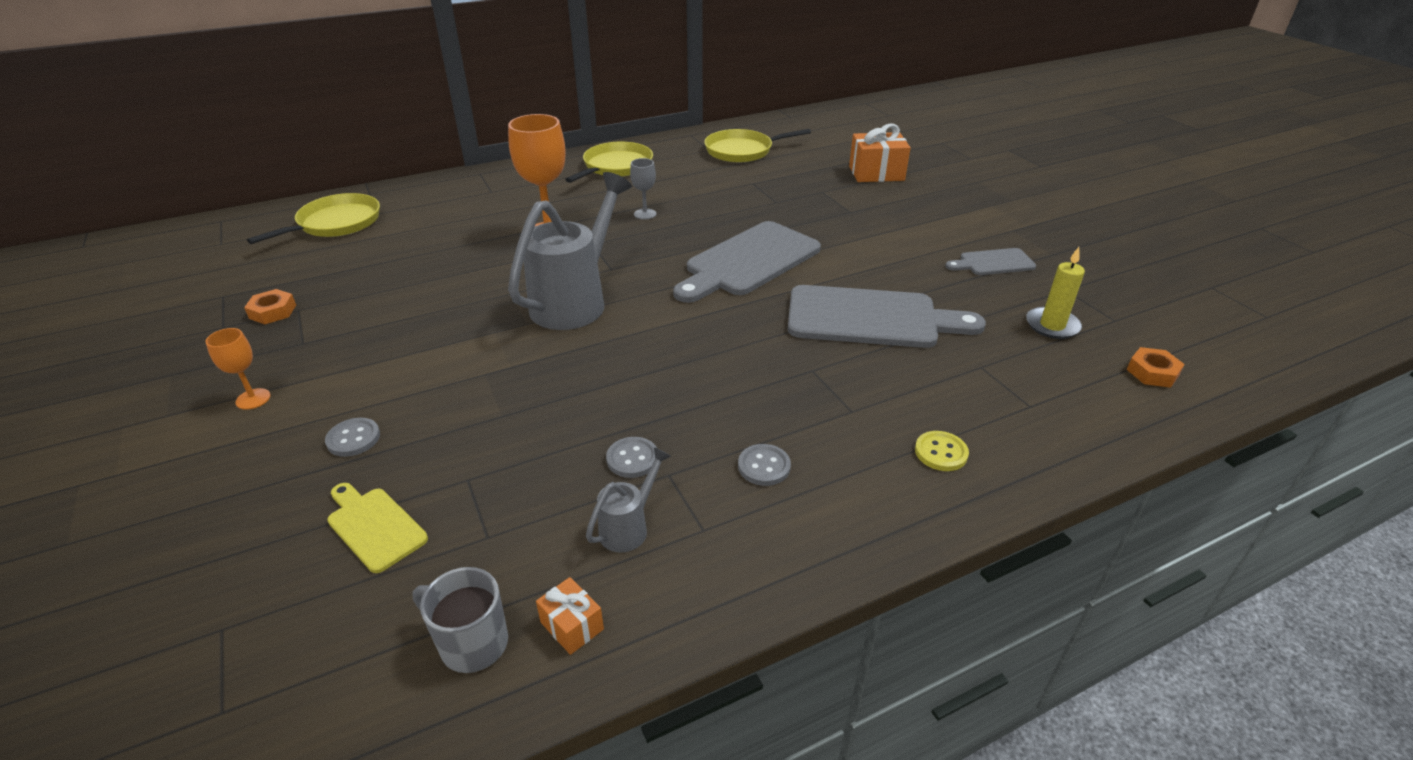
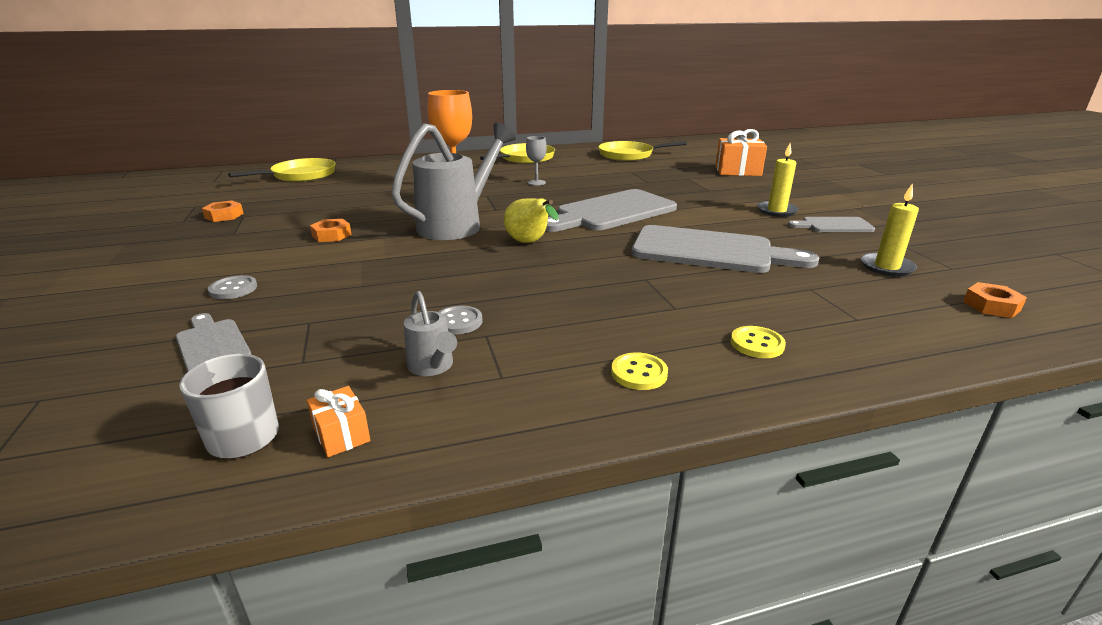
camera: 10 degrees right, 10 degrees down
(253, 399) = (174, 260): orange goblet -> none
(374, 526) = (212, 345): yellow cutting board -> grey cutting board
(429, 334) = (331, 235): none -> orange nut
(629, 527) = (433, 367): grey watering can -> grey watering can turned 105 degrees clockwise
(670, 324) = (530, 243): none -> yellow pear
(764, 466) = (577, 338): grey button -> none
(836, 506) = (639, 373): none -> yellow button
(930, 243) = (776, 211): none -> yellow candle

